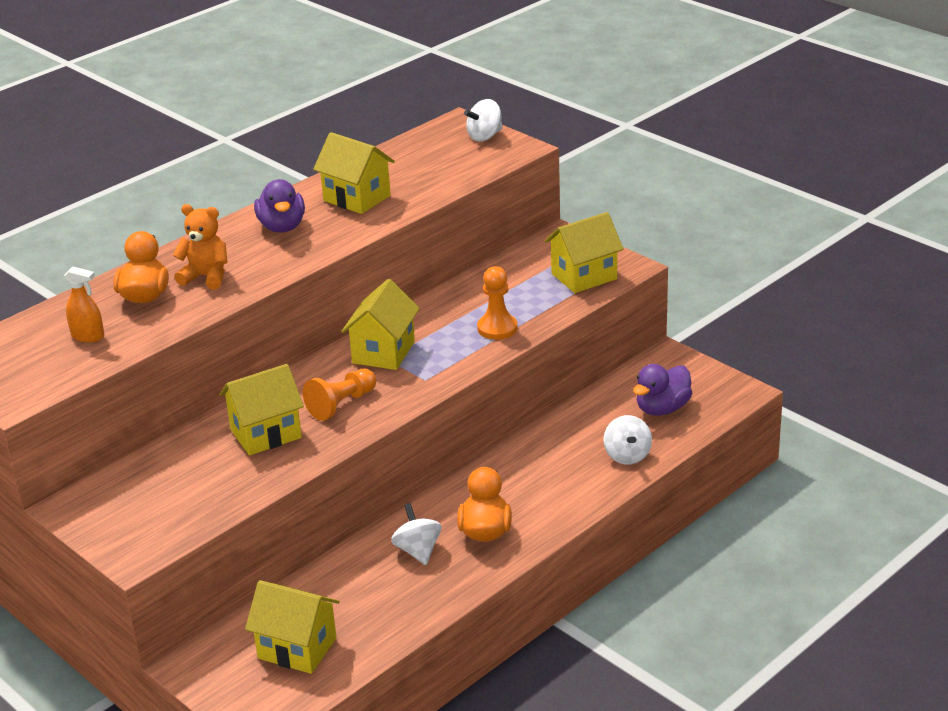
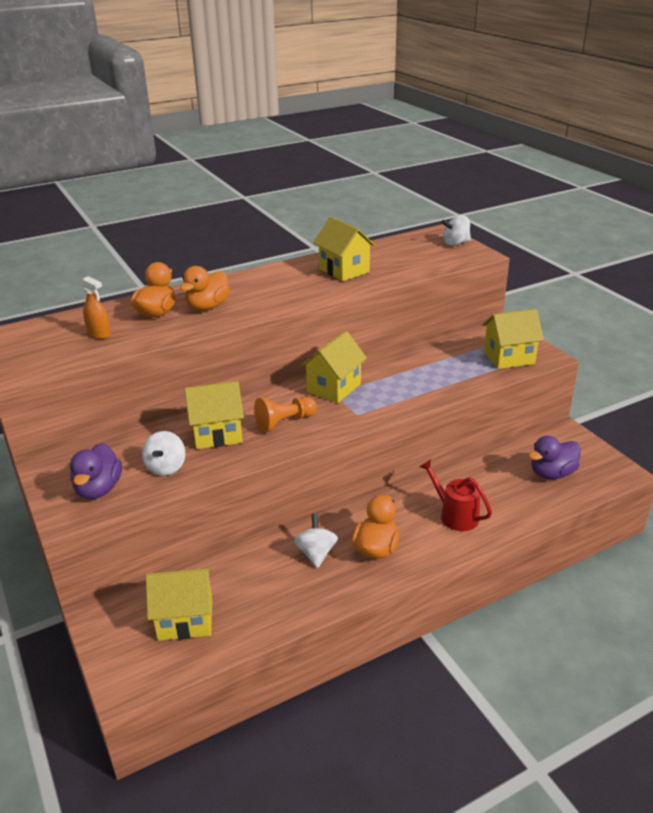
camera: 15 degrees right, 0 degrees up
(206, 277) = (208, 307): orange teddy bear -> orange duck
(282, 227) = (280, 281): purple duck -> purple duck (99, 489)
(297, 648) = (185, 620): yellow house -> yellow house turned 45 degrees counterclockwise
(497, 328) = (428, 385): orange pawn -> none
(564, 477) = (455, 515): none -> red watering can
(627, 456) = (513, 507): white spinning top -> white spinning top (166, 467)

